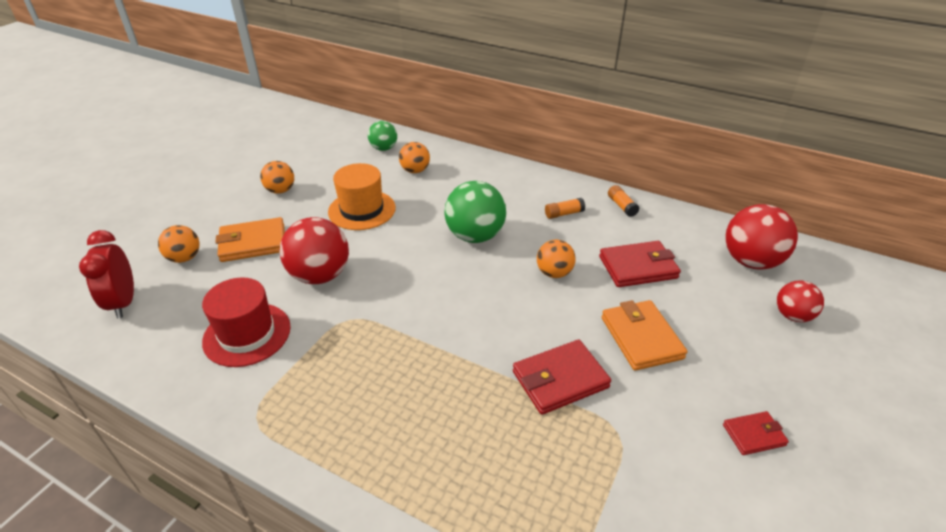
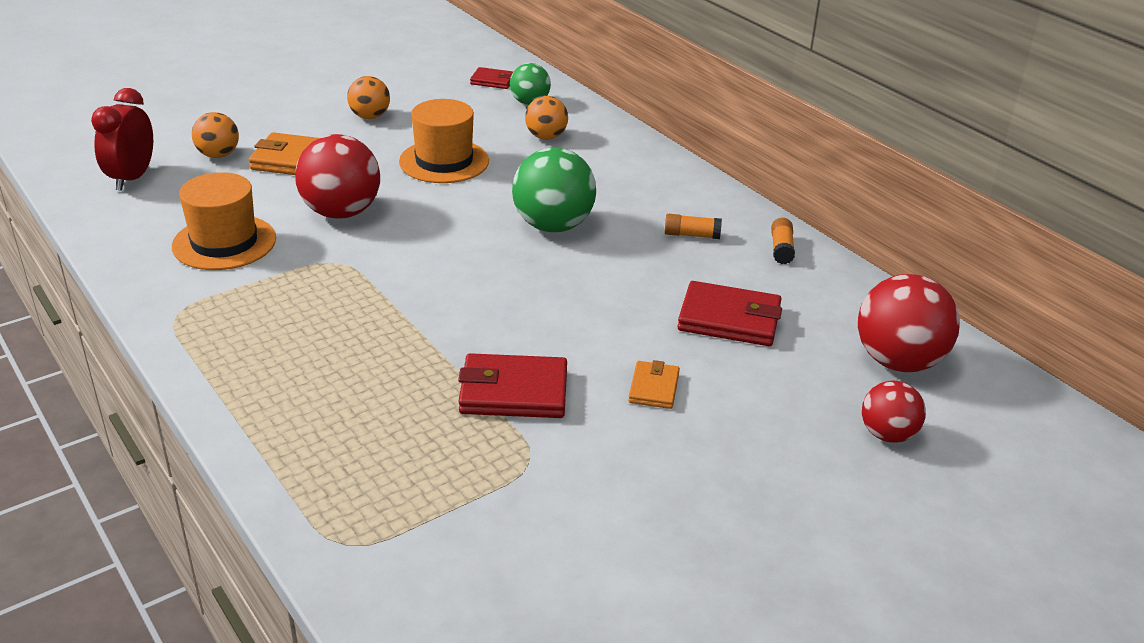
camera: 25 degrees right, 5 degrees down
(247, 334) = (224, 242): red hat -> orange hat
(554, 273) = (613, 292): orange ball -> none
(641, 338) = (653, 388): orange wallet -> orange wallet, size x0.57
(753, 435) = (691, 521): red wallet -> red wallet (493, 81)

